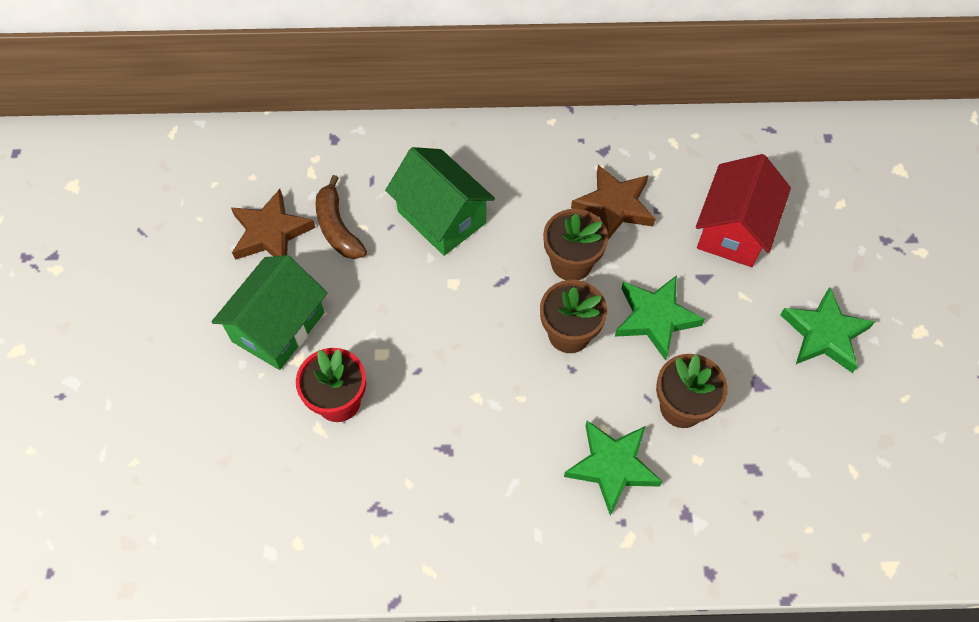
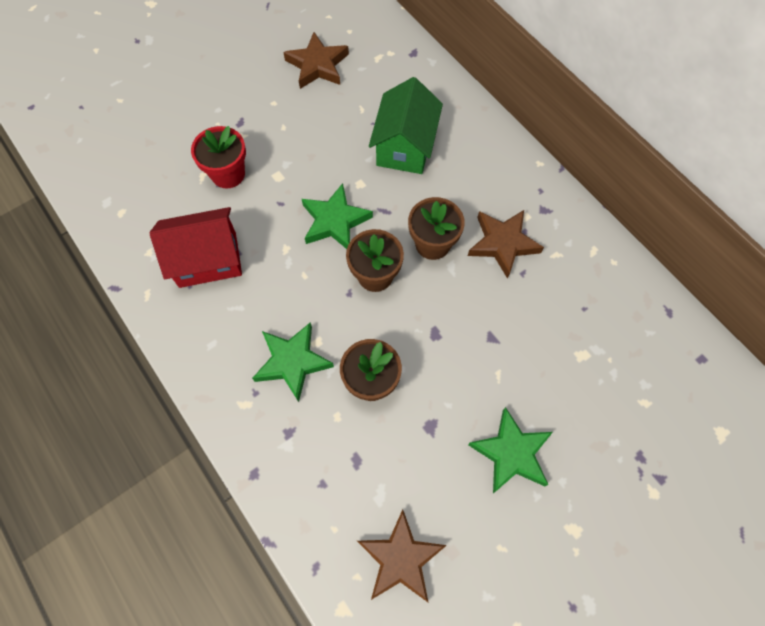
camera: 55 degrees right, 5 degrees up
(278, 327) = (256, 111): green house -> none
(337, 228) = (349, 96): brown banana -> none
(655, 318) = (431, 323): green star -> green star (335, 221)
(734, 230) = (551, 336): red house -> red house (208, 259)
(869, 487) = (400, 558): none -> brown star

